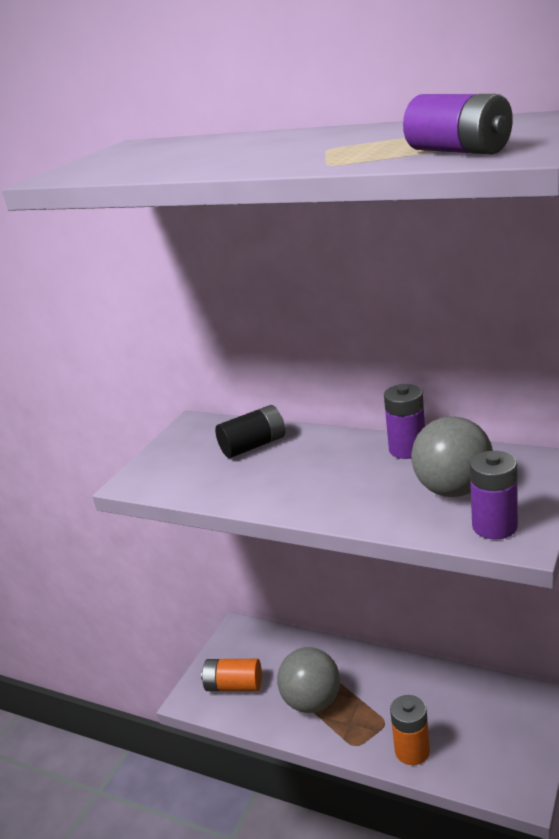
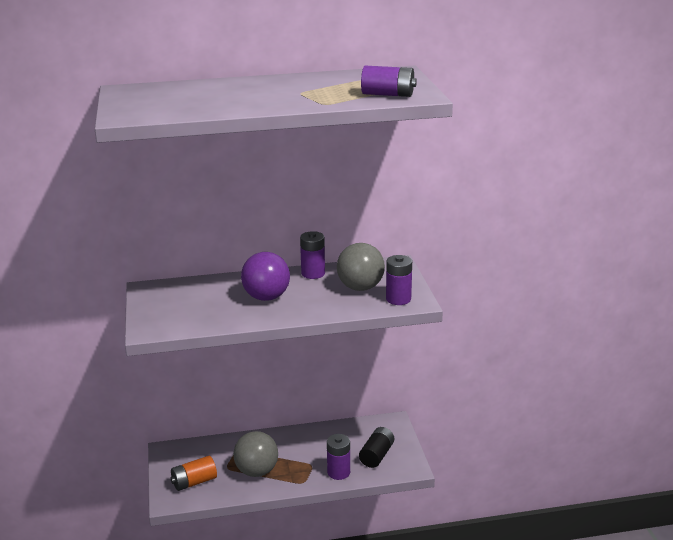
camera: 40 degrees left, 0 degrees up
(253, 446) = (210, 292): black battery -> black battery (376, 455)
(311, 471) = (266, 297): none -> purple ball
(412, 751) = (338, 472): orange battery -> purple battery

